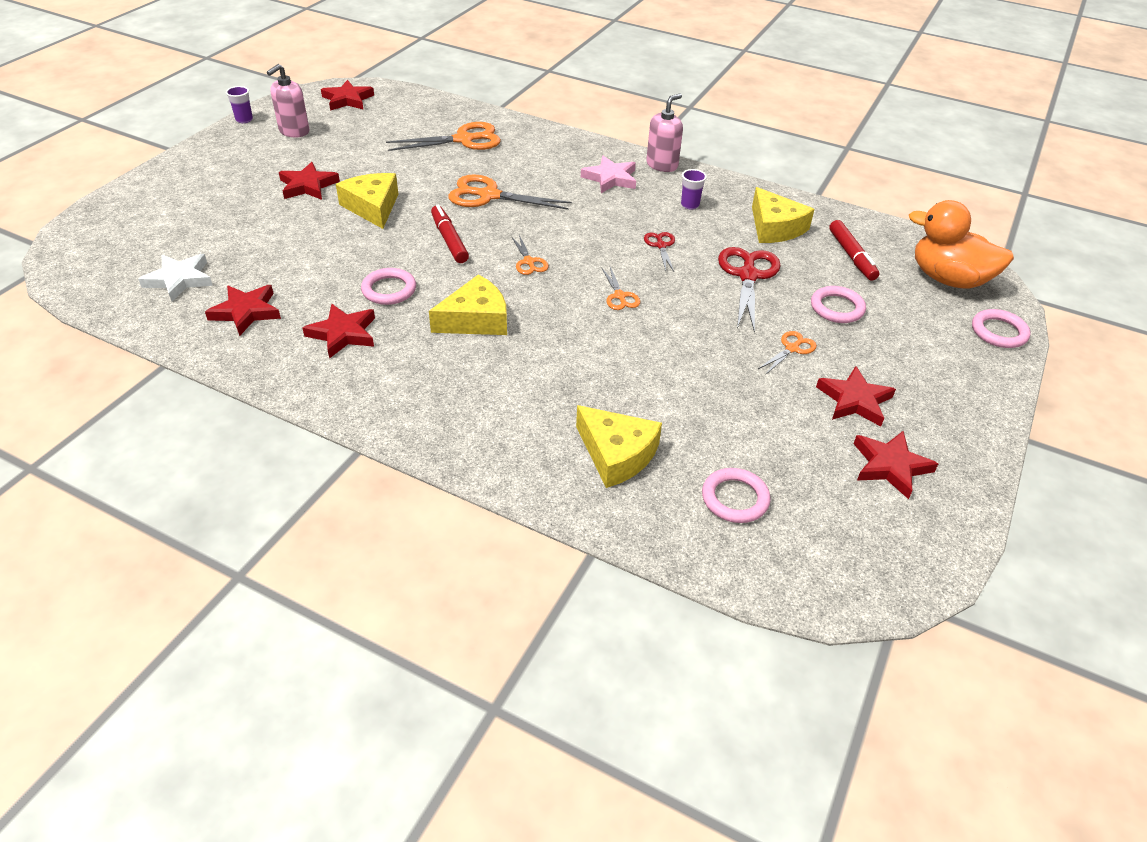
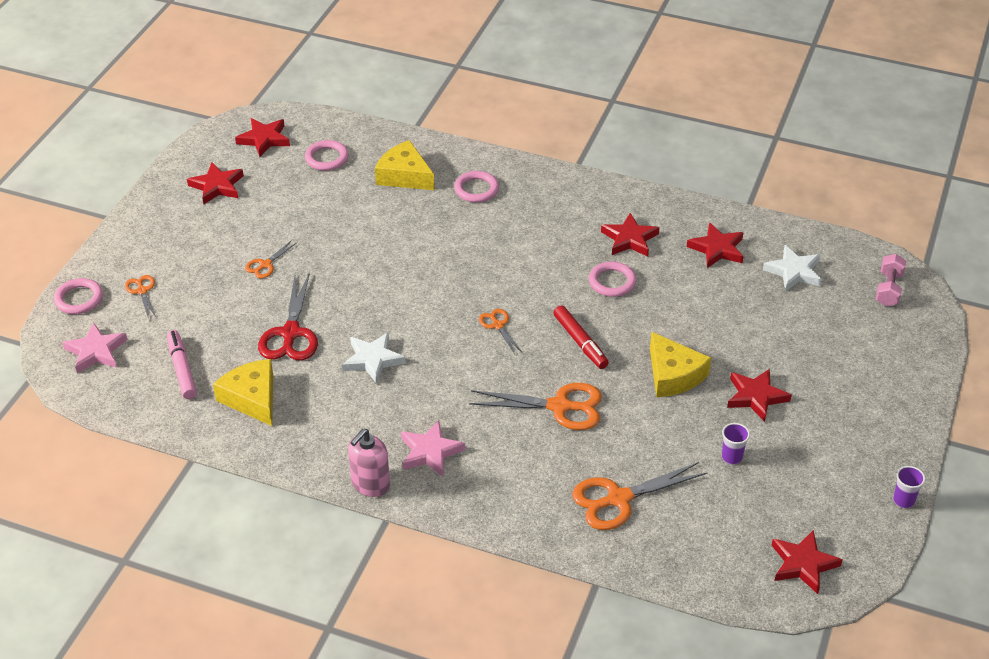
camera: 175 degrees right, 0 degrees up
(95, 253) = (888, 289): none -> pink dumbbell
(294, 131) = (829, 486): pink soap dispenser -> none
(475, 319) = (529, 262): yellow cheese -> none
(620, 296) = (410, 298): orange scissors -> orange scissors (142, 291)
(661, 245) = (373, 360): red scissors -> white star
(690, 205) = (340, 420): purple cup -> purple cup (732, 457)
(837, 308) = (215, 307): pink ring -> pink ring (476, 189)
(851, 256) = (182, 369): red marker -> pink marker
(854, 400) = (227, 228): red star -> red star (264, 139)
(948, 279) = (96, 351): orange duck -> pink star

